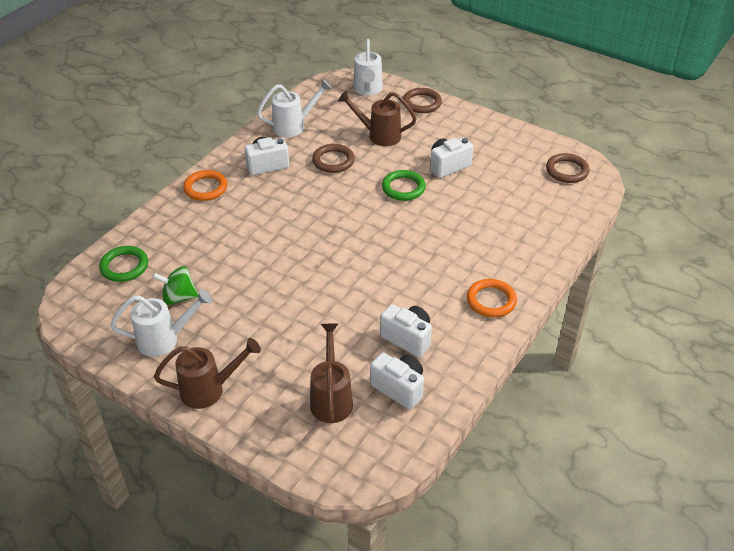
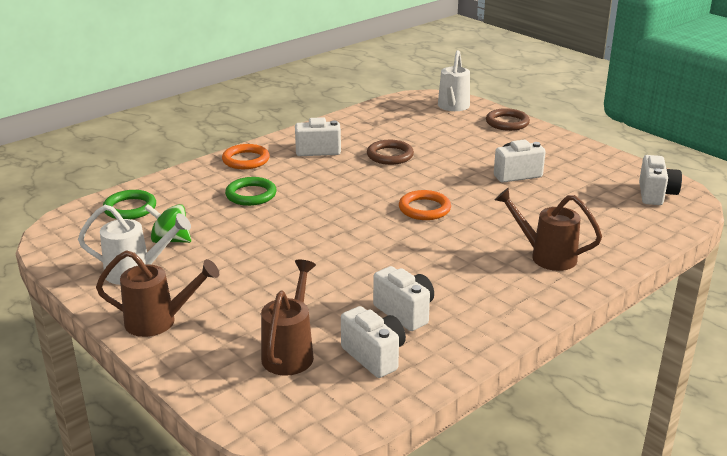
camera: 15 degrees right, 15 degrees down
(294, 126) = (361, 125): white watering can -> none
(378, 135) = (448, 142): brown watering can -> brown watering can (545, 256)
(403, 188) = (457, 185): green ring -> green ring (251, 195)
(491, 300) = (520, 294): orange ring -> orange ring (424, 209)
(567, 171) = (656, 194): brown ring -> white camera

